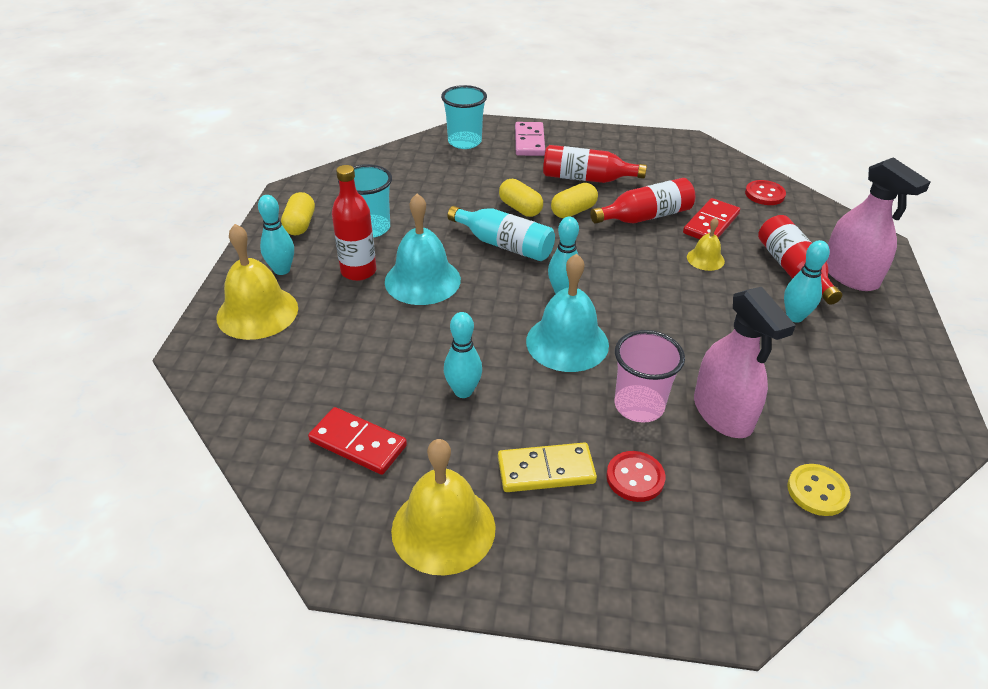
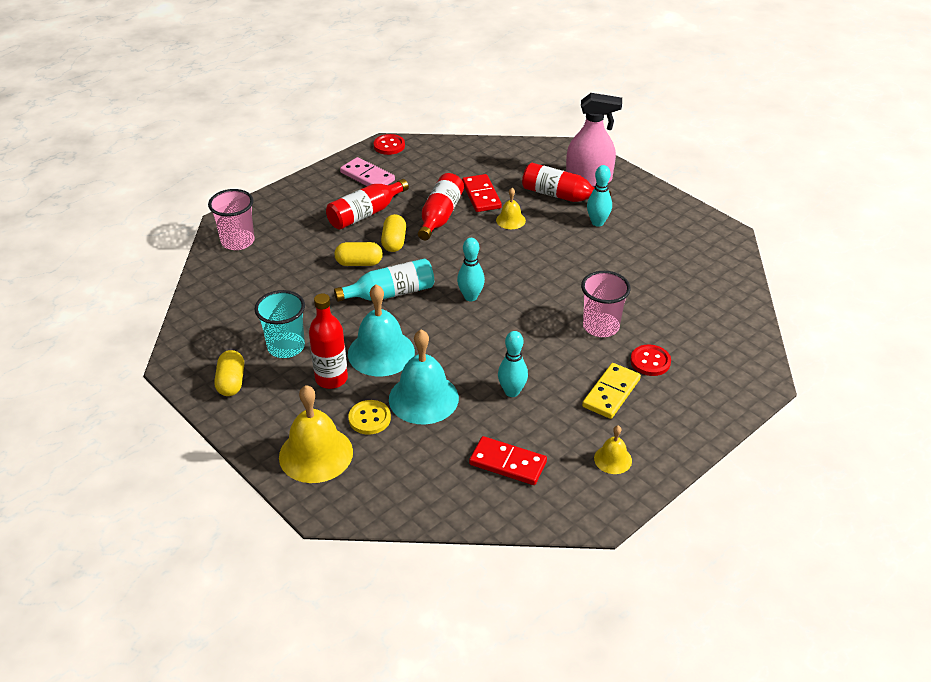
camera: 50 degrees left, 0 degrees up
(282, 270) = (279, 418): turquoise bowling pin -> none
(300, 224) = (231, 382): yellow capsule -> yellow capsule turned 45 degrees clockwise
(358, 443) = (508, 463): red domino -> red domino turned 45 degrees clockwise
(443, 528) = (613, 459): yellow bell -> yellow bell, size x0.51
(464, 142) = (238, 241): turquoise cup -> pink cup
(529, 141) = (283, 211): pink domino -> pink domino (367, 176)
(567, 342) = (518, 323): turquoise bell -> turquoise bell (423, 398)
(722, 413) = (639, 299): pink spray bottle -> none
(764, 194) = (480, 156): red button -> red button (389, 146)
(817, 491) = (721, 303): yellow button -> yellow button (369, 418)

